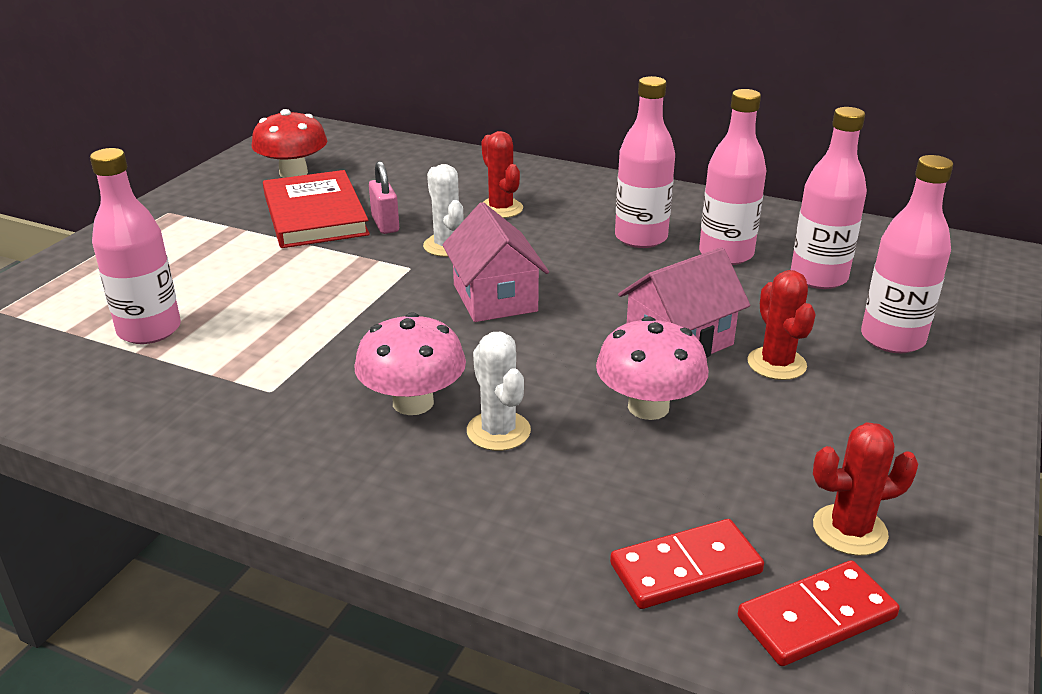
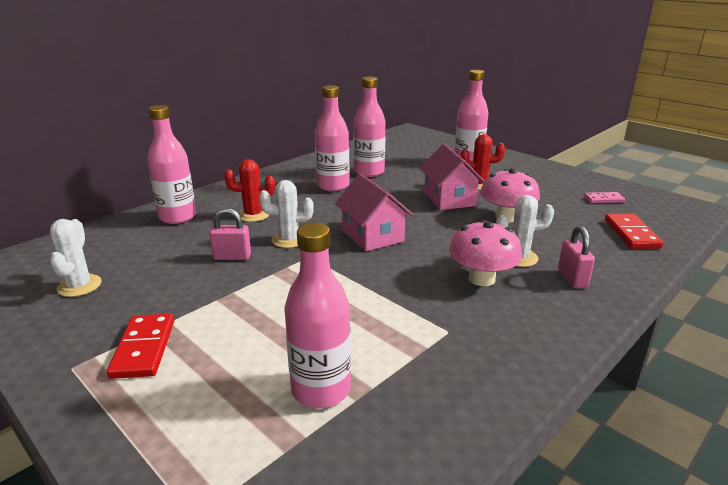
camera: 70 degrees left, 5 degrees down
(293, 173) = (79, 286): red mushroom -> white cactus
(315, 215) = (180, 284): red book -> none
(454, 490) = (572, 278): none -> pink padlock
(495, 298) = (372, 236): pink house -> pink house turned 60 degrees clockwise
(816, 617) = (658, 217): red domino -> red domino (144, 348)
(818, 277) = (407, 160): pink bottle -> pink bottle (177, 217)
(849, 530) = (603, 199): red cactus -> pink domino

